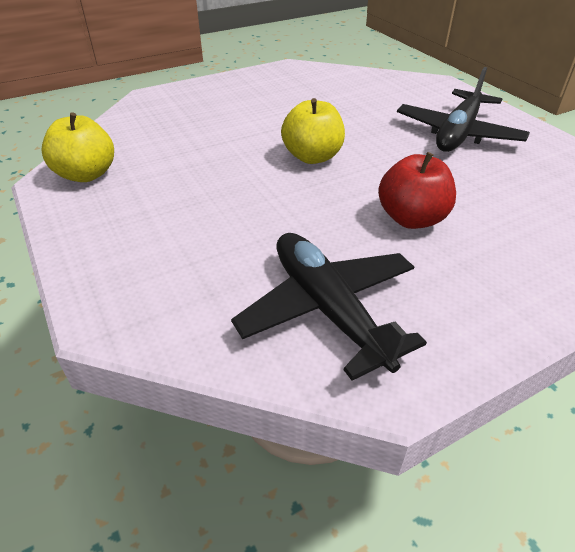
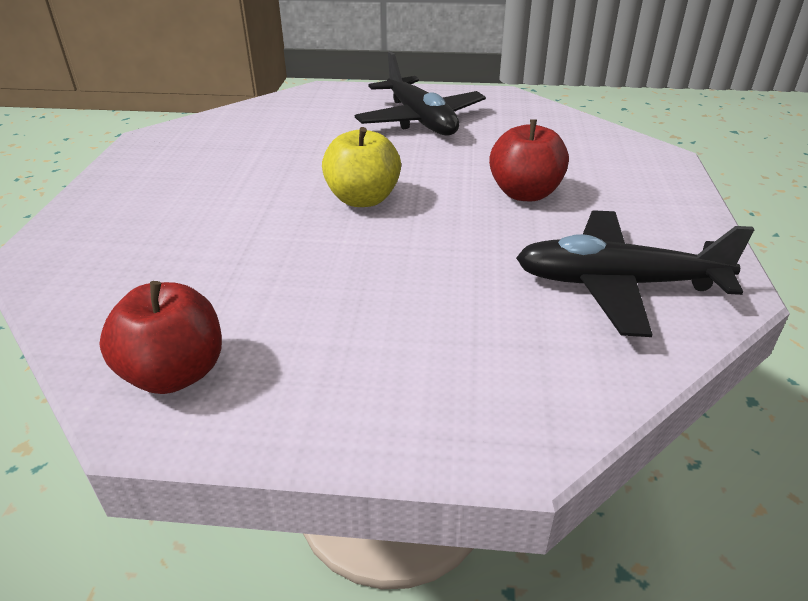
camera: 55 degrees left, 5 degrees down
(86, 174) = (175, 373): yellow apple -> red apple

